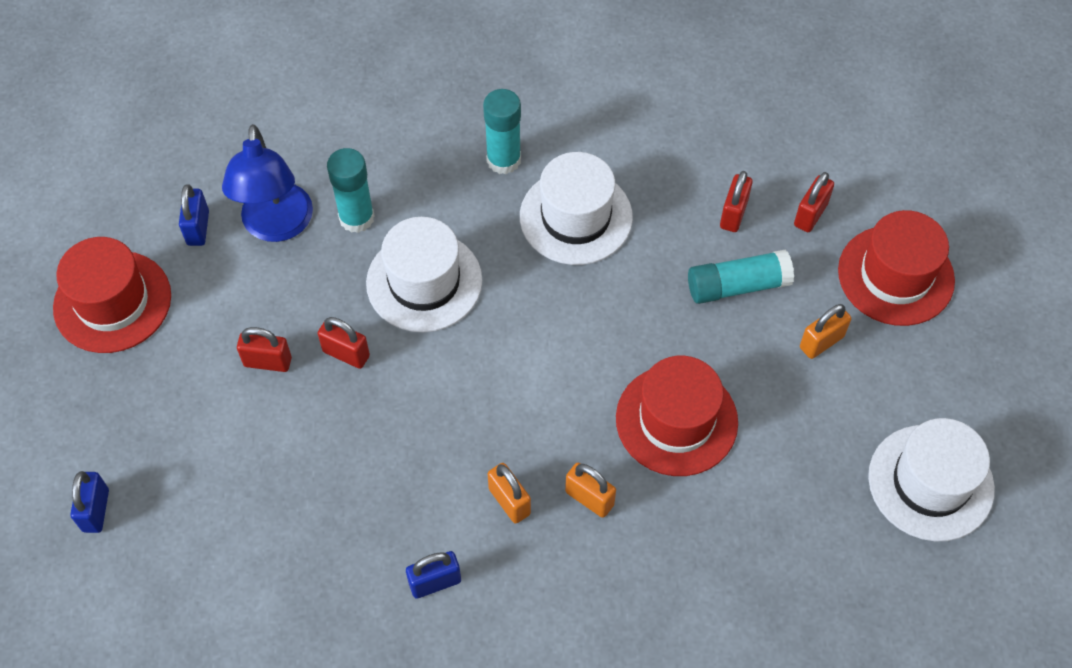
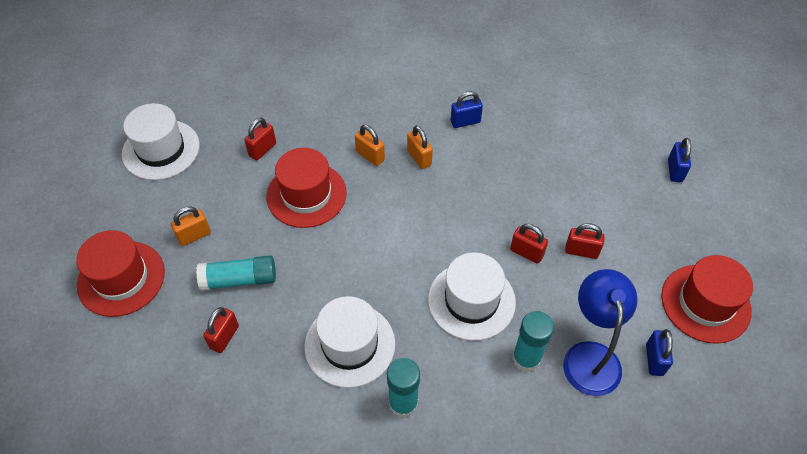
camera: 175 degrees left, 5 degrees down
(810, 215) = (164, 332): red padlock -> red padlock (262, 149)

